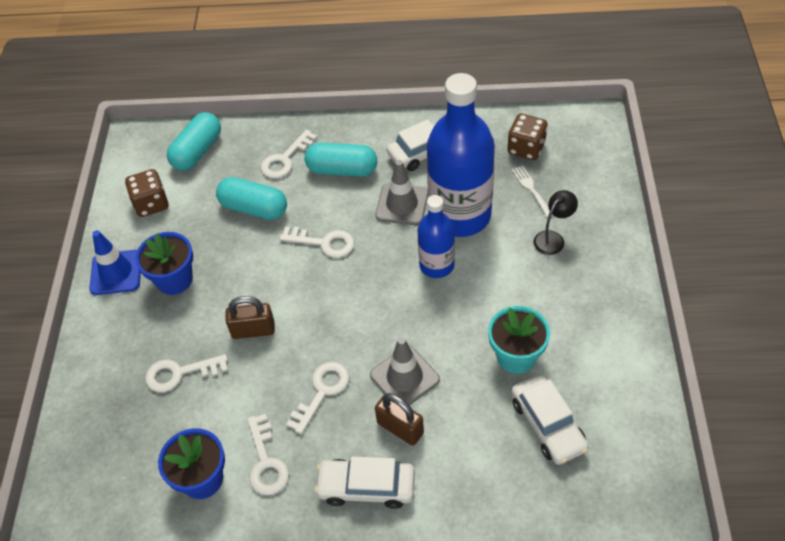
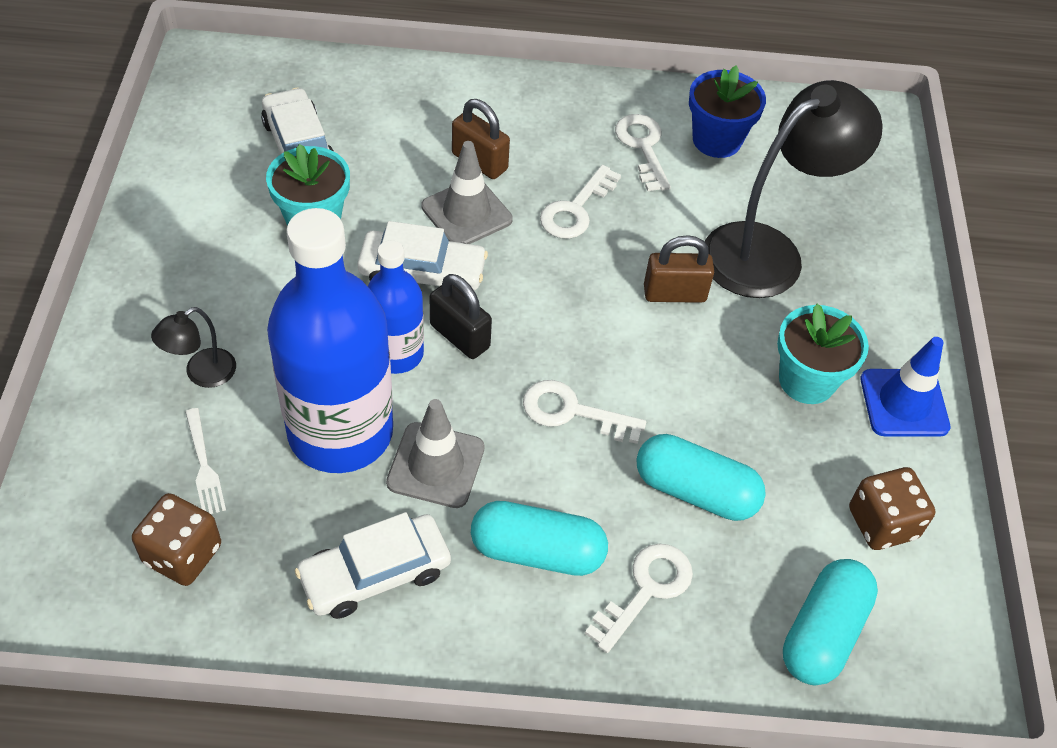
camera: 175 degrees right, 0 degrees up
(174, 279) = (807, 380): blue flower pot -> turquoise flower pot
(179, 373) = (768, 251): white key -> black lamp
(366, 487) = (525, 113): white car -> white car (422, 272)
(398, 281) = (459, 336): none -> black padlock

